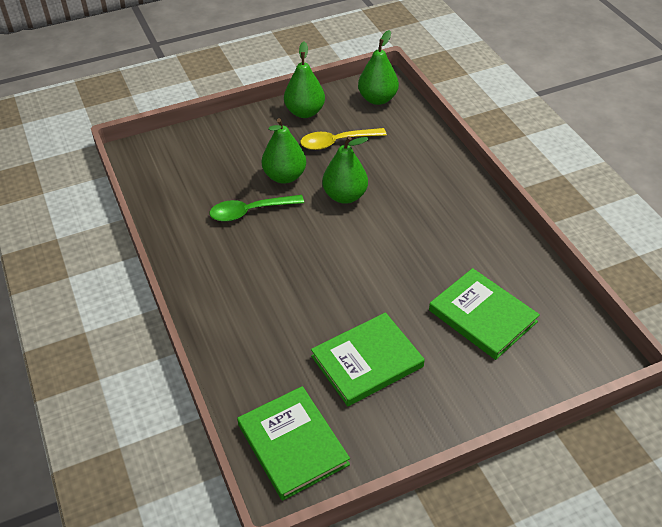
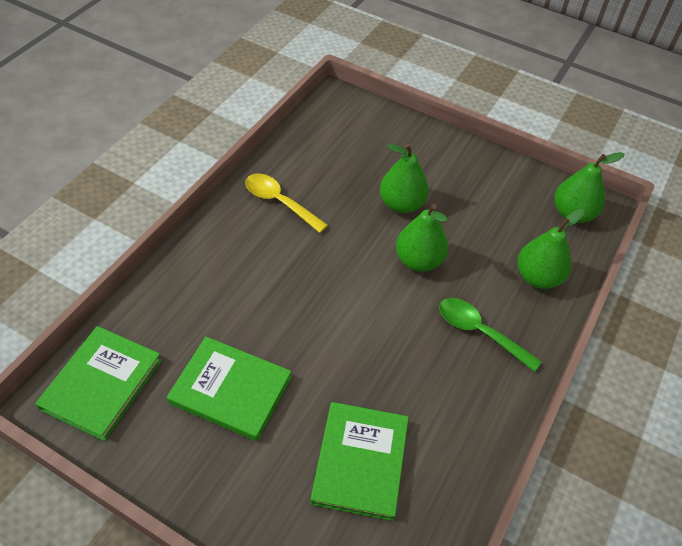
camera: 50 degrees right, 5 degrees up
(250, 212) = (337, 205): green spoon -> green spoon (479, 332)
(305, 112) = (495, 172): green pear -> green pear (537, 277)
(336, 142) = (481, 216): yellow spoon -> yellow spoon (279, 202)

